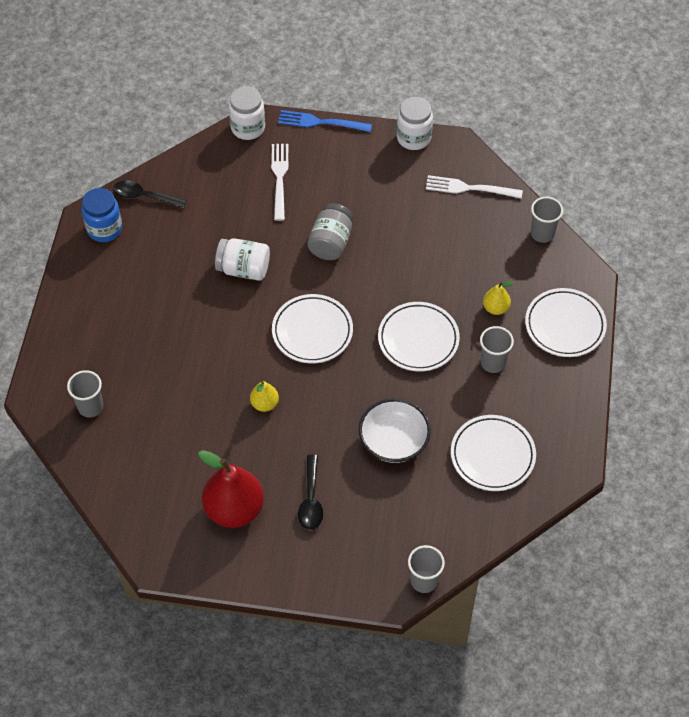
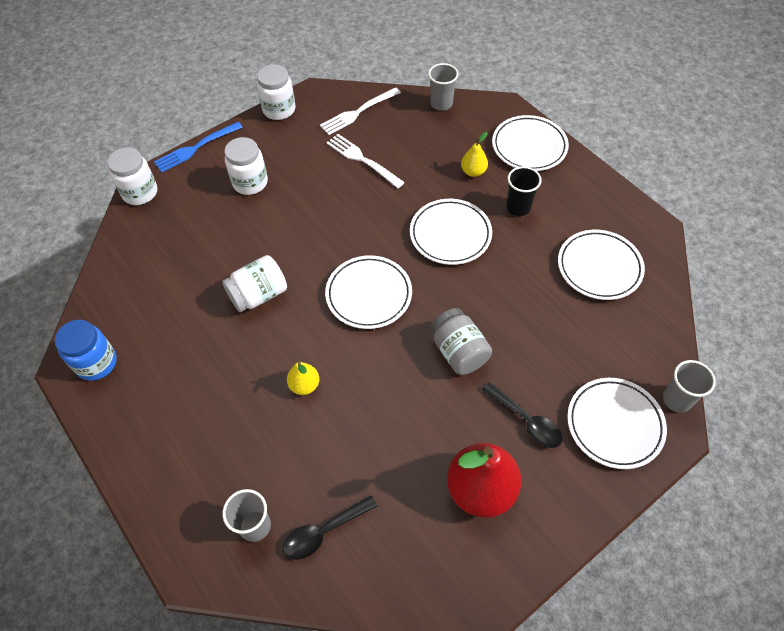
camera: 45 degrees left, 0 degrees up
(144, 196) = (106, 308): black spoon -> black spoon (324, 531)
(264, 404) = (399, 381): yellow pear -> yellow pear (304, 385)
(279, 178) = (209, 208): white fork -> white fork (362, 160)
(327, 181) = (250, 183): none -> white jar
(331, 242) = (304, 221): grey jar -> grey jar (458, 352)
(362, 555) = (614, 424): none -> white plate
(394, 441) = (526, 319): white bowl -> none
(493, 363) = (518, 207): grey cup -> black cup

